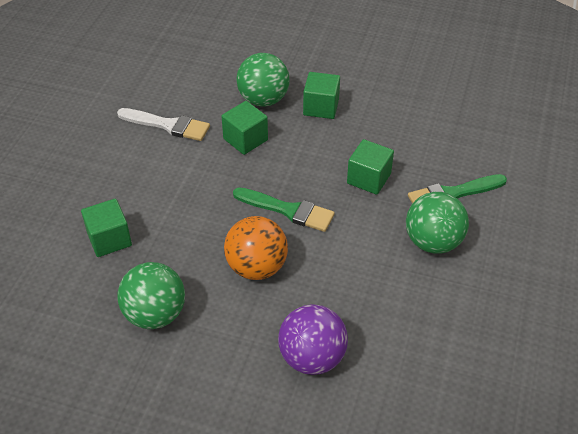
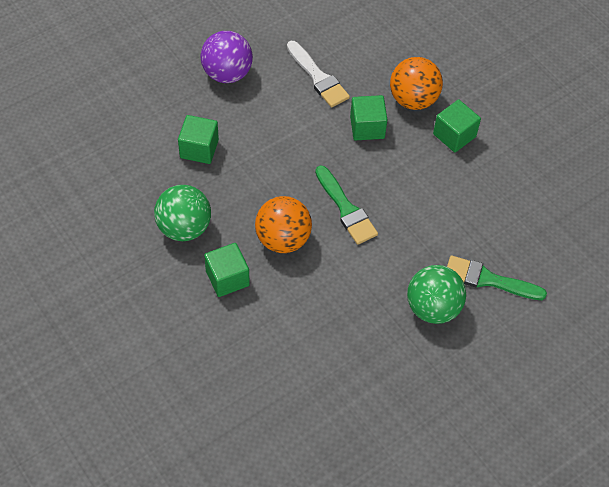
camera: 35 degrees right, 10 degrees up
(263, 100) = (413, 99): green ball -> orange ball
(312, 357) = (262, 332): purple ball -> purple ball (227, 73)
(368, 178) = (433, 223): green cube -> green cube (227, 278)

